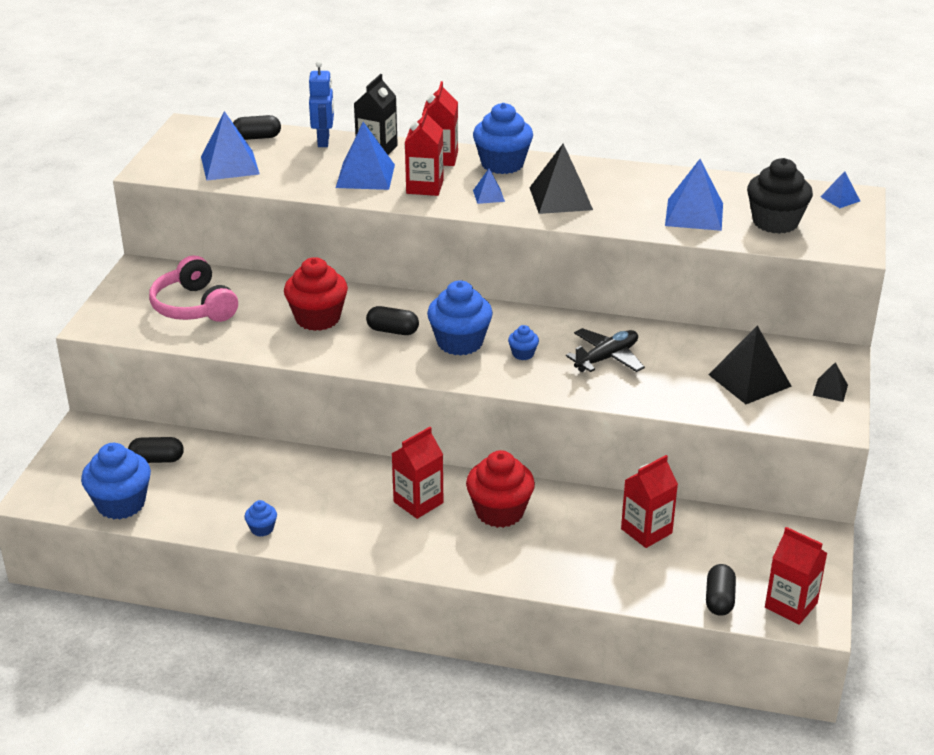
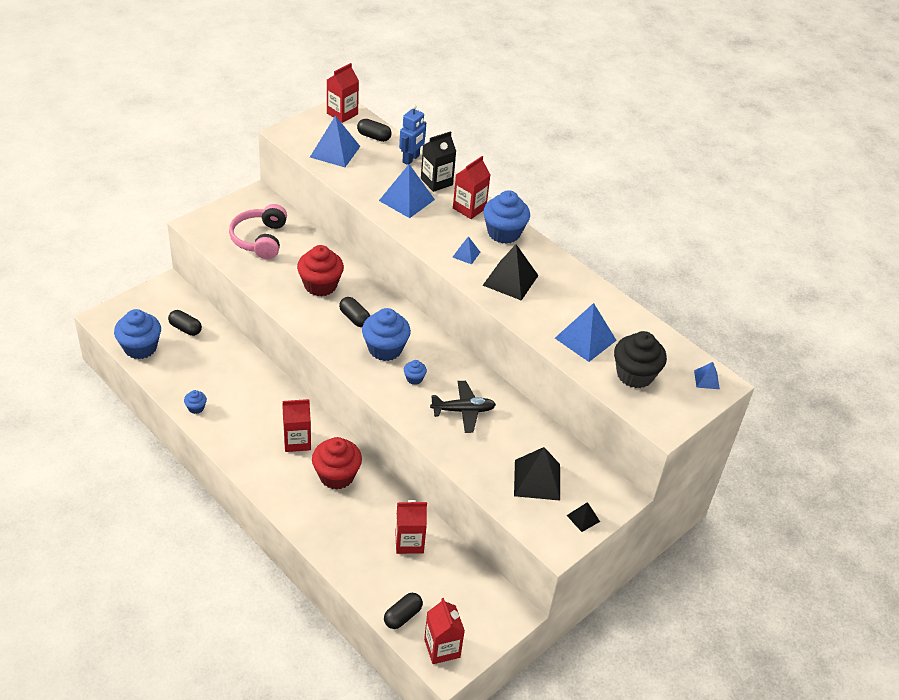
camera: 30 degrees right, 10 degrees up
(424, 187) = (433, 227): red carton -> red carton (342, 114)

